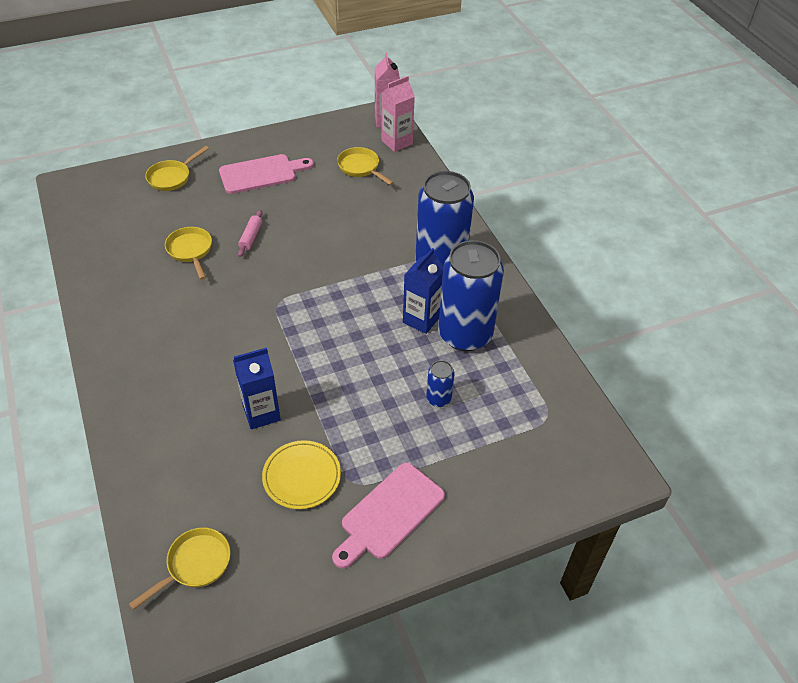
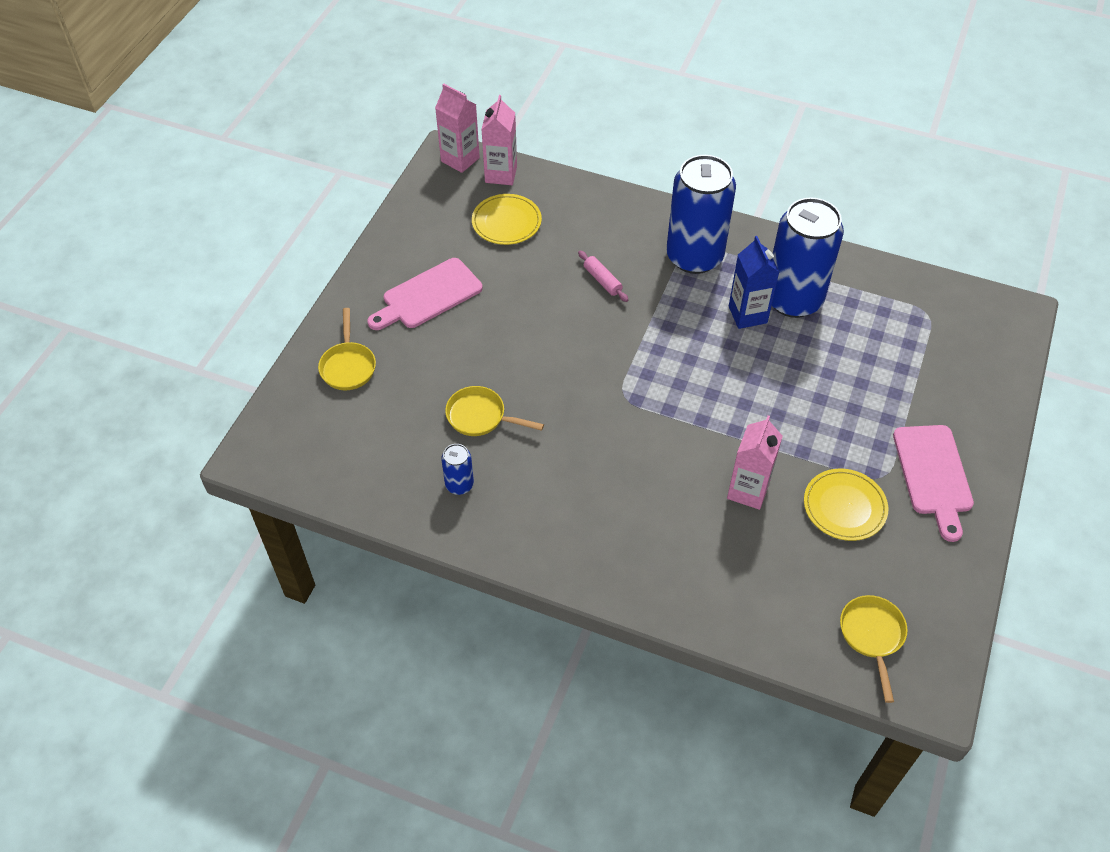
camera: 45 degrees left, 5 degrees up
(251, 237) = (512, 360): pink rolling pin -> pink rolling pin (602, 280)
(261, 413) = (748, 491): blue carton -> pink carton
(262, 174) = (428, 296): pink cutting board -> pink cutting board turned 150 degrees counterclockwise
(360, 168) = (506, 222): yellow pan -> yellow plate
(438, 399) = (846, 365): blue can -> blue can (459, 485)

